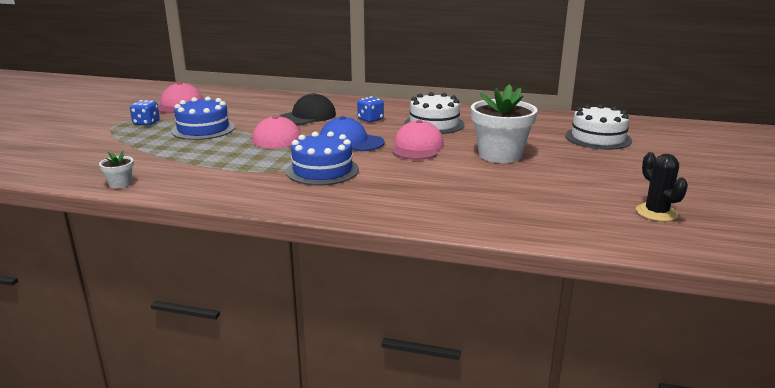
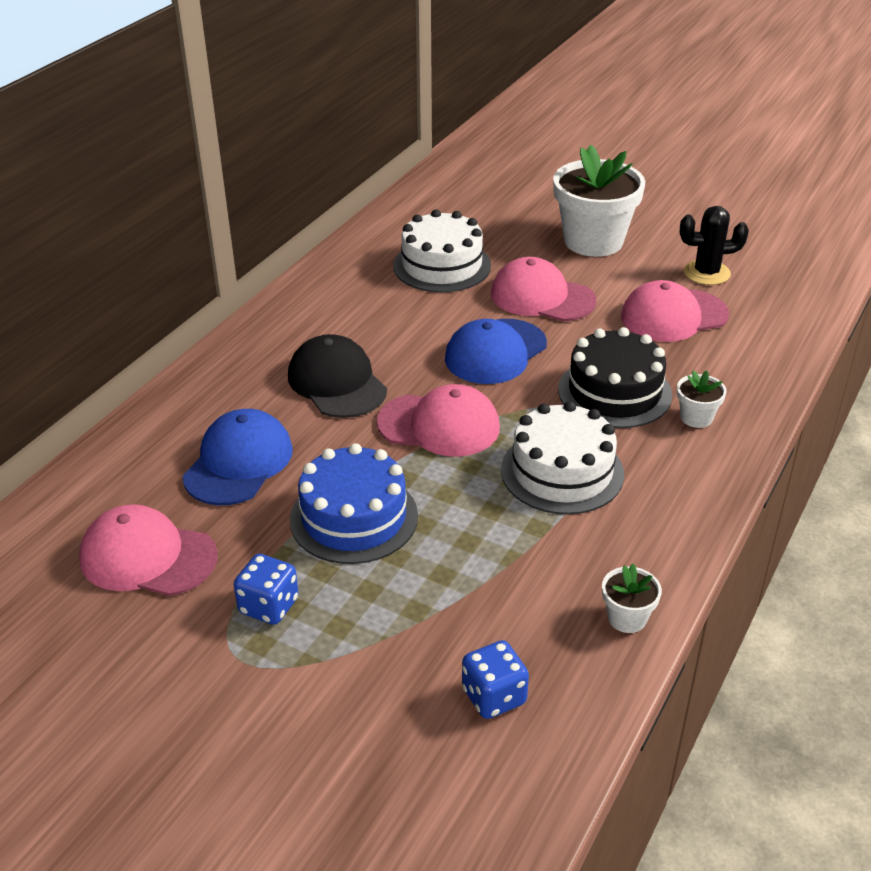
camera: 75 degrees left, 15 degrees up
(241, 109) = (239, 462): none -> blue cap
(302, 192) = (696, 417): none -> white flower pot
(322, 170) = (614, 392): blue cake -> black cake
(370, 119) = (390, 319): blue dice -> blue dice (494, 696)
(420, 181) = (673, 316): none -> pink cap
(598, 138) = (553, 163): white cake -> white cake (562, 472)
(656, 213) = (783, 194): black cactus -> black cactus (706, 273)

